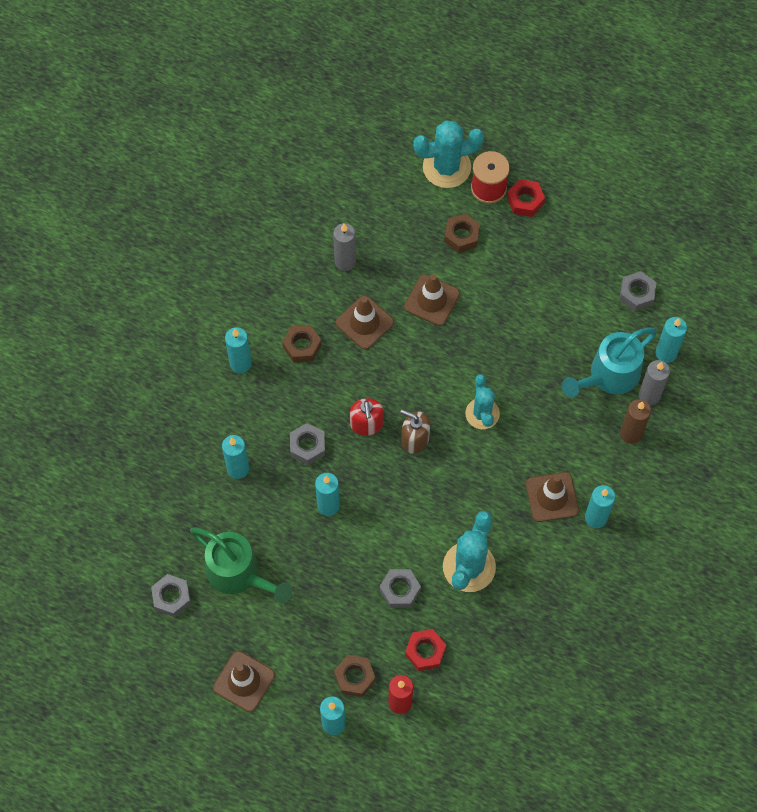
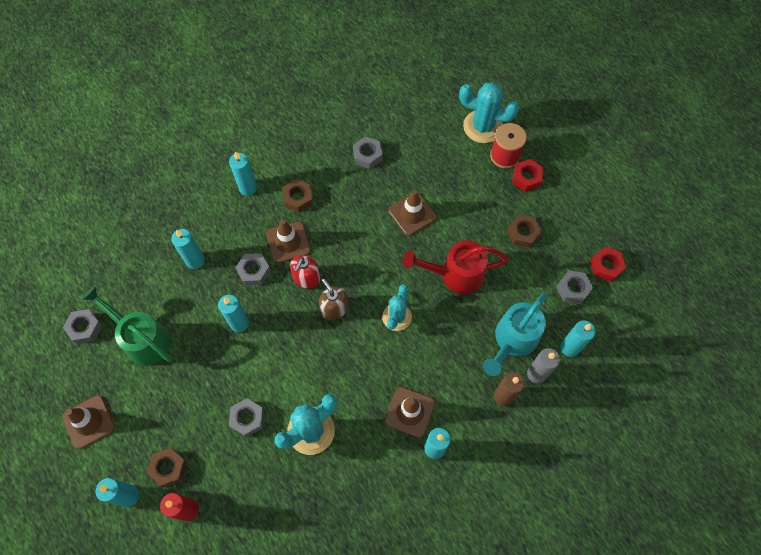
camera: 30 degrees right, 0 degrees up
(239, 574) = (142, 338): green watering can -> green watering can turned 150 degrees clockwise
(345, 262) = (367, 155): grey candle -> grey nut
(364, 322) = (353, 204): brown traffic cone -> brown traffic cone (288, 242)
(425, 652) = (234, 479): red nut -> red nut (606, 266)
(461, 236) = (463, 179): brown nut -> brown nut (523, 233)
(513, 340) = (455, 274): none -> red watering can
(608, 376) = (512, 341): turquoise watering can -> turquoise watering can turned 45 degrees counterclockwise

